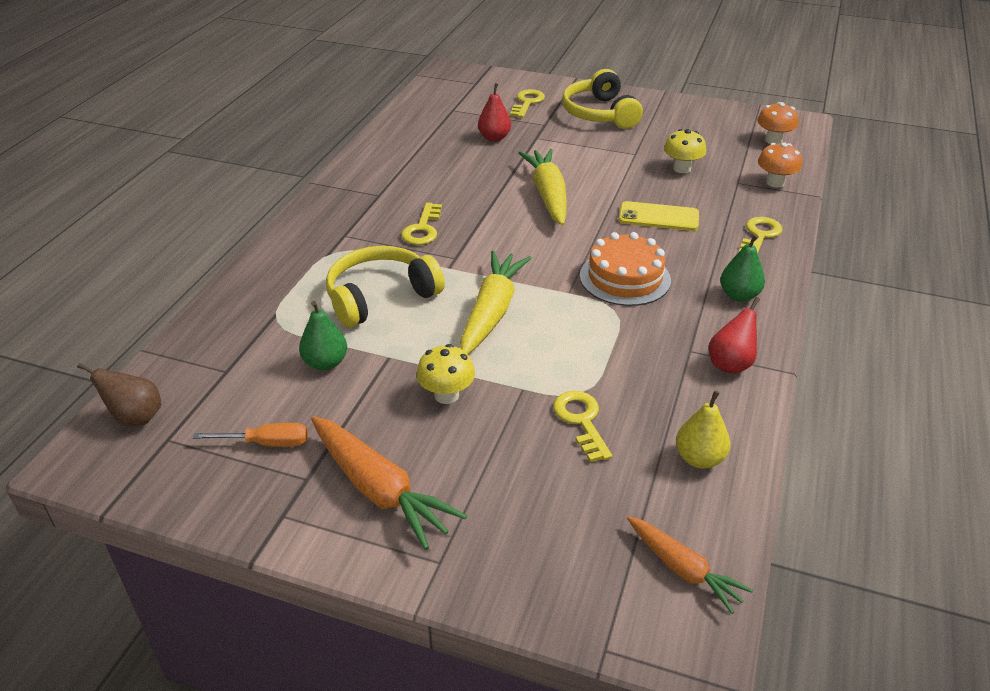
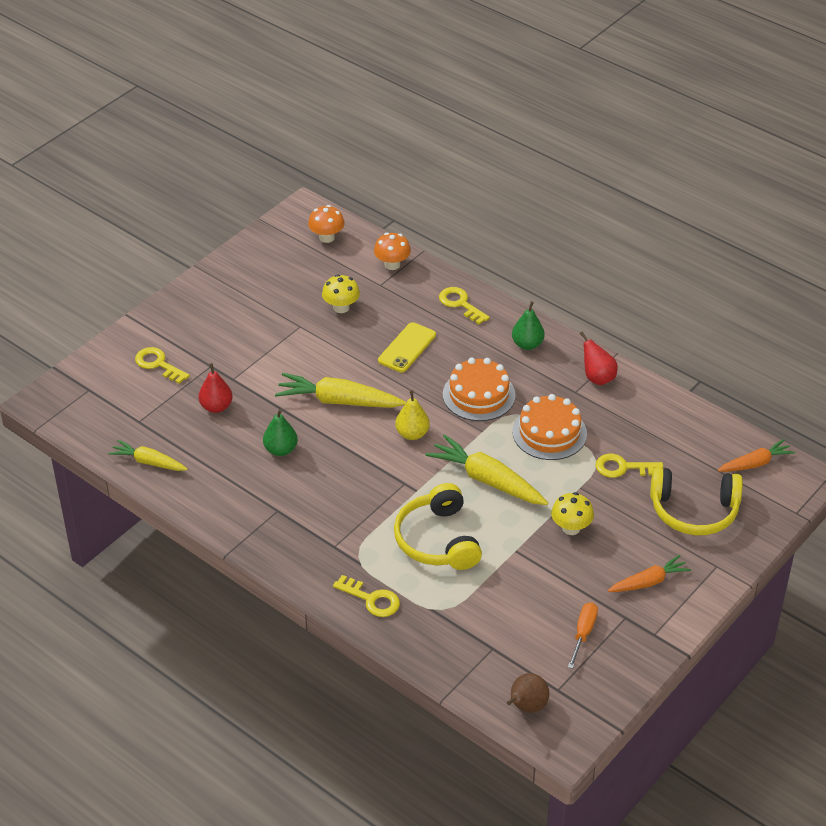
camera: 70 degrees left, 5 degrees up
(325, 363) = (508, 587): green pear -> green pear (281, 450)
(379, 490) = (649, 581): orange carrot -> orange carrot, size x0.62
(406, 124) = (148, 462): none -> yellow carrot
(422, 229) = (351, 493): yellow key -> yellow key (372, 599)
(600, 113) = (213, 323): yellow headphones -> yellow headphones (694, 511)
(601, 343) = (549, 433): none -> orange cake
(699, 458) = (676, 425): yellow pear -> yellow pear (412, 434)

